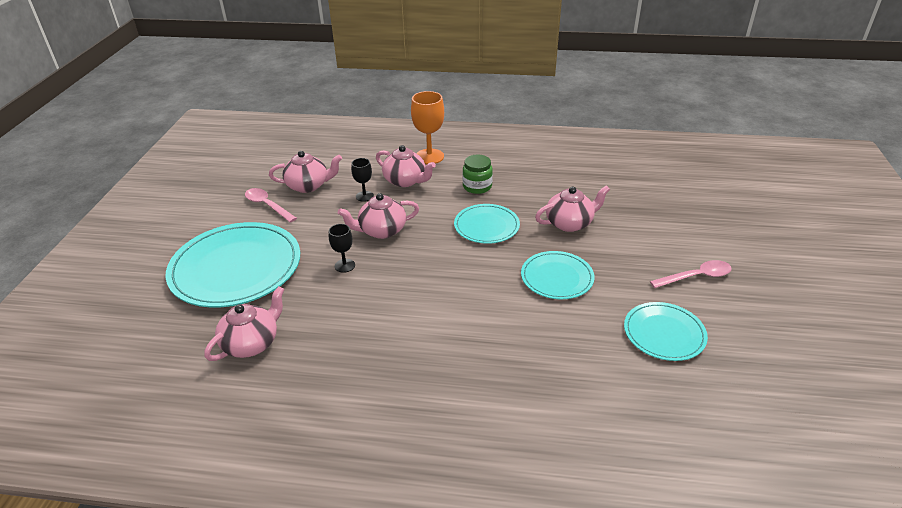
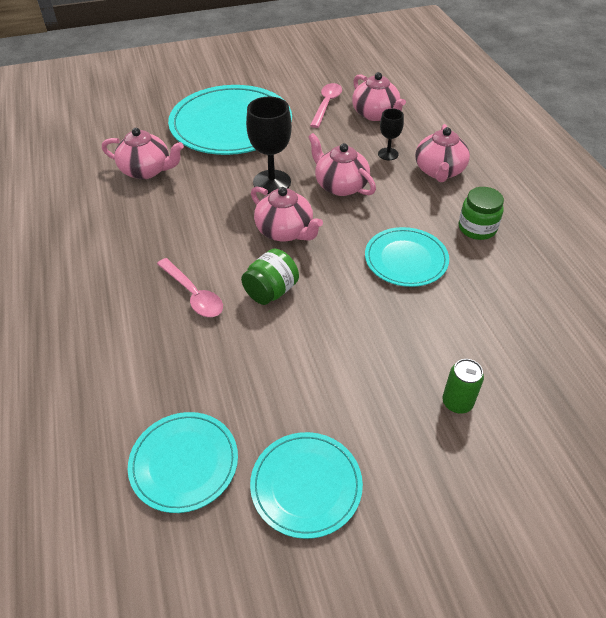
camera: 65 degrees right, 10 degrees up
(344, 265) = (272, 182): black goblet -> black goblet, size x1.77
(429, 156) = (502, 172): orange goblet -> none
(477, 302) = (271, 291): none -> green jar
(557, 277) = (352, 348): turquoise plate -> turquoise plate (184, 463)
(570, 223) = (470, 334): pink teapot -> pink teapot (285, 231)
(622, 247) = (457, 402): none -> green can
(696, 277) = (450, 507): pink spoon -> pink spoon (194, 295)

